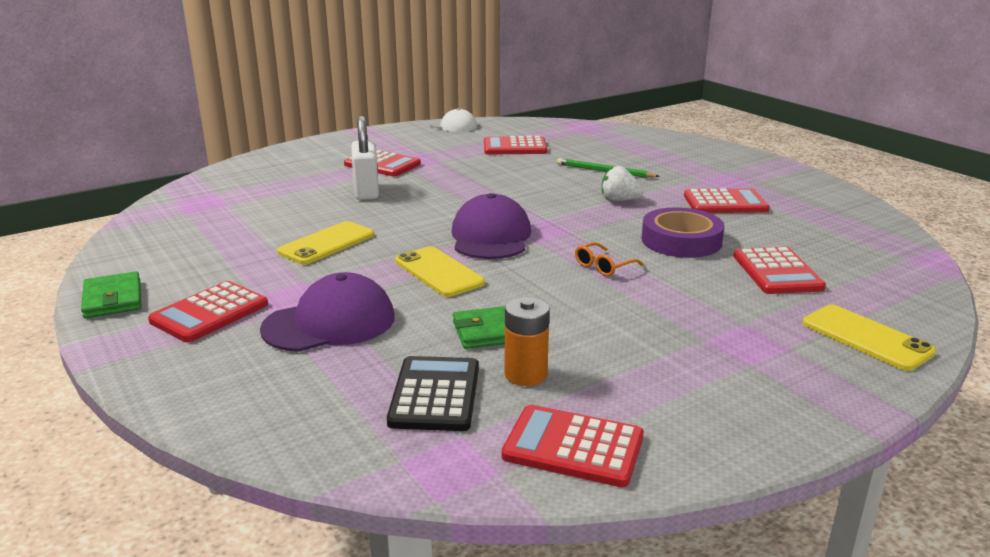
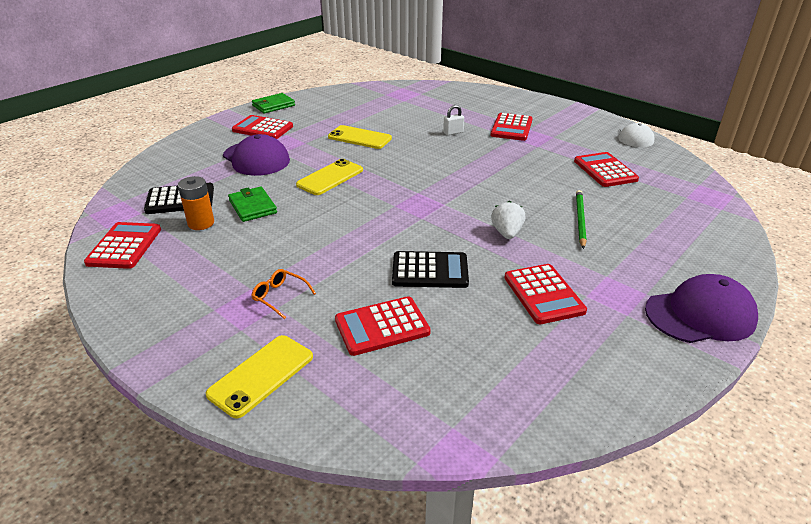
camera: 75 degrees right, 10 degrees up
(366, 191) = (453, 133): white padlock -> white padlock, size x0.52
(491, 236) = (396, 186): purple cap -> purple cap (700, 315)
(603, 266) = (361, 236): orange glasses -> orange glasses (280, 297)
(681, 241) = (430, 271): purple tape -> black calculator

